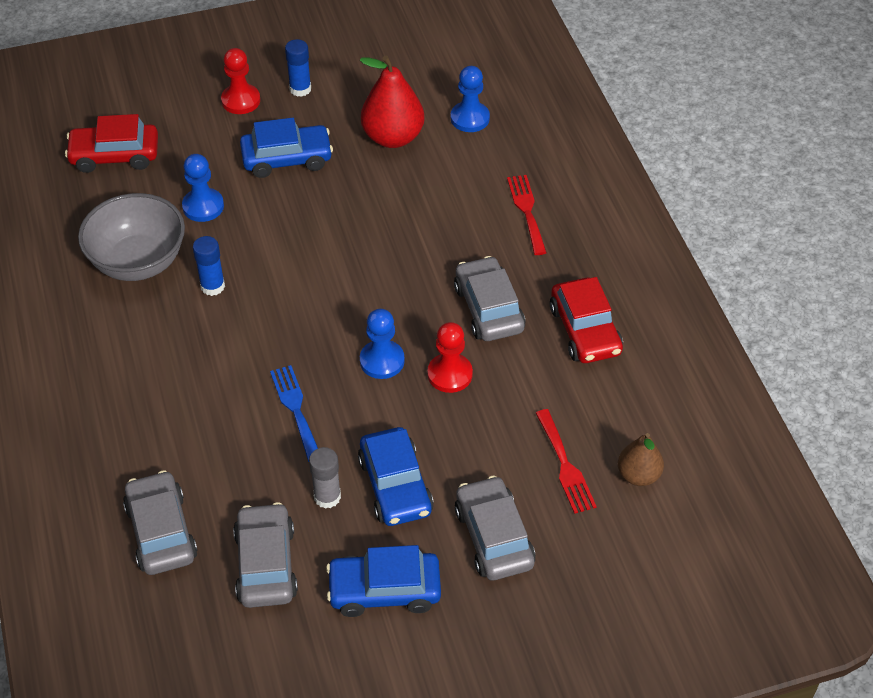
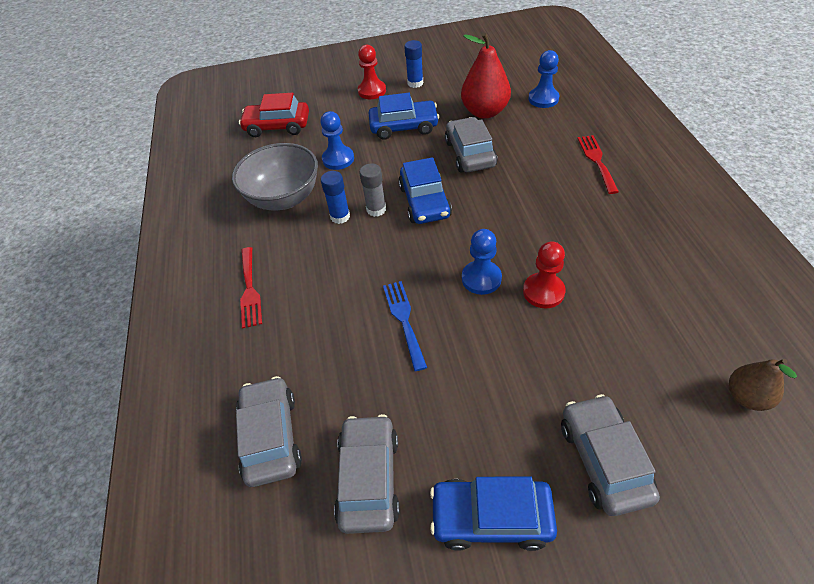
camera: 10 degrees right, 0 degrees up
(327, 497) = (431, 407): grey glue stick -> grey glue stick (376, 209)
(395, 486) = (498, 398): blue car -> blue car (425, 201)
(488, 309) = (573, 236): grey car -> grey car (470, 154)
(565, 466) = (667, 384): red fork -> red fork (250, 290)
(585, 330) = (664, 255): red car -> none

